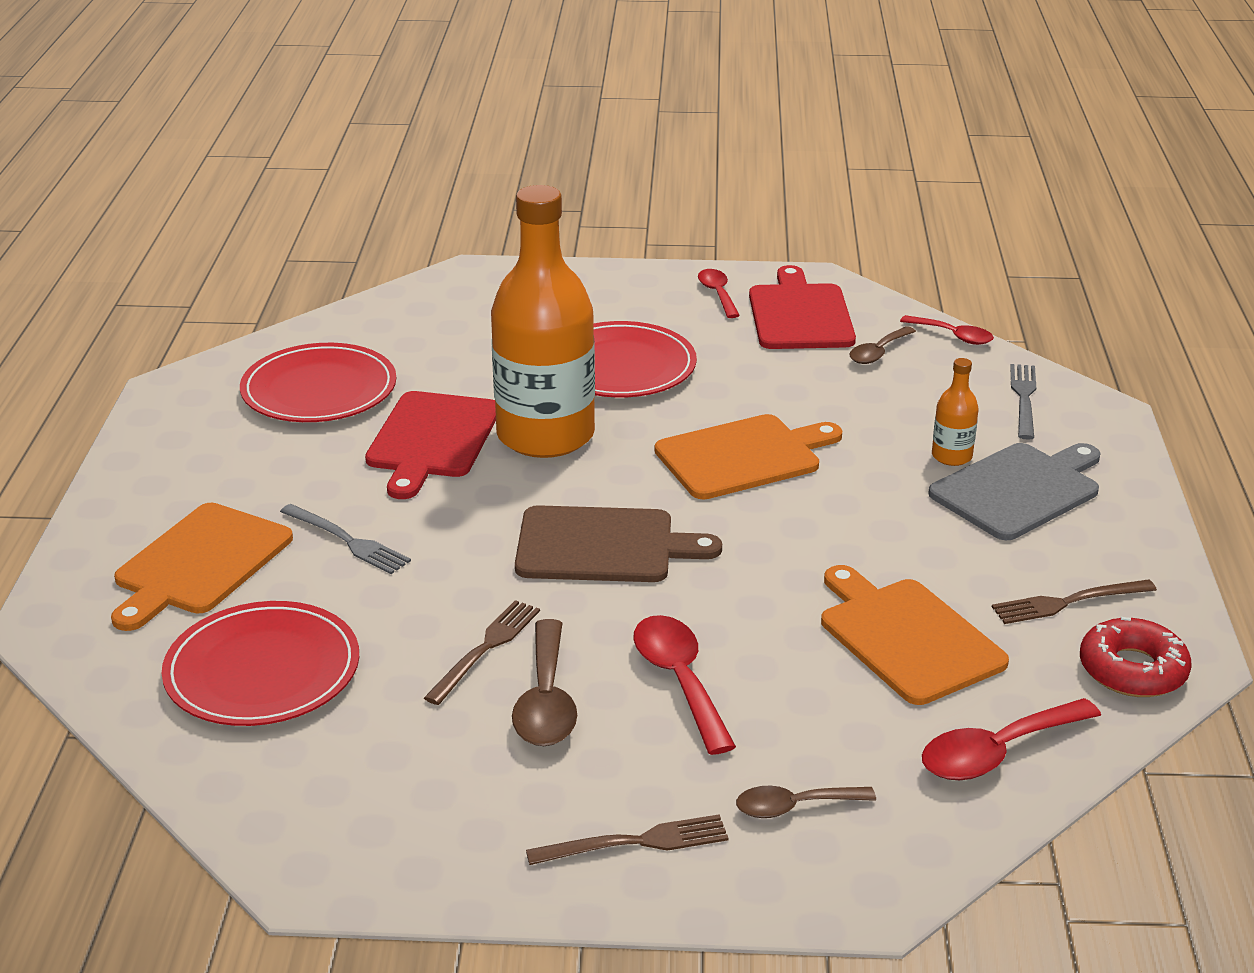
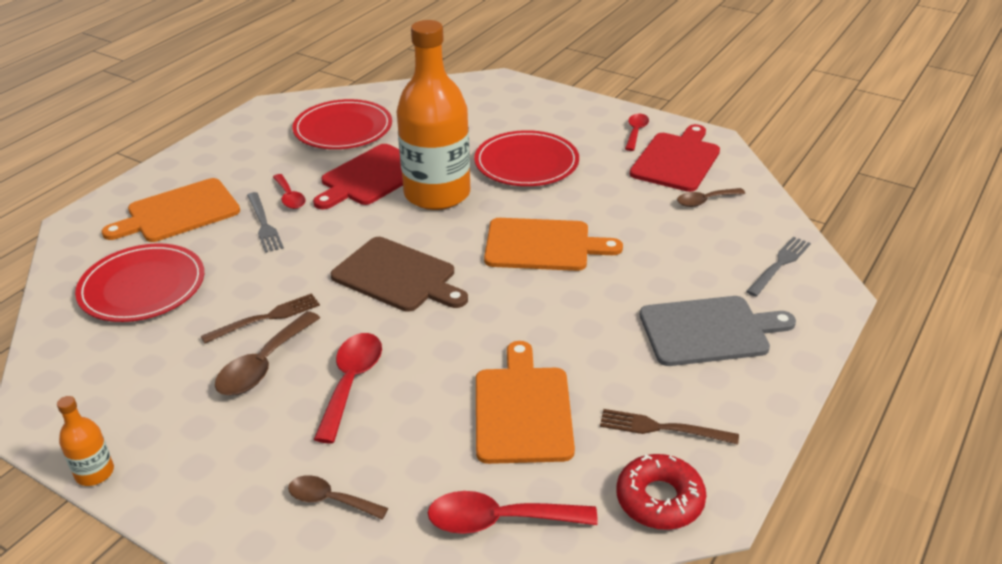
camera: 30 degrees right, 5 degrees up
(636, 842) = (216, 481): brown fork -> none
(951, 456) = (684, 290): orange bottle -> orange bottle (95, 473)
(953, 336) = (771, 204): red spoon -> red spoon (289, 197)

